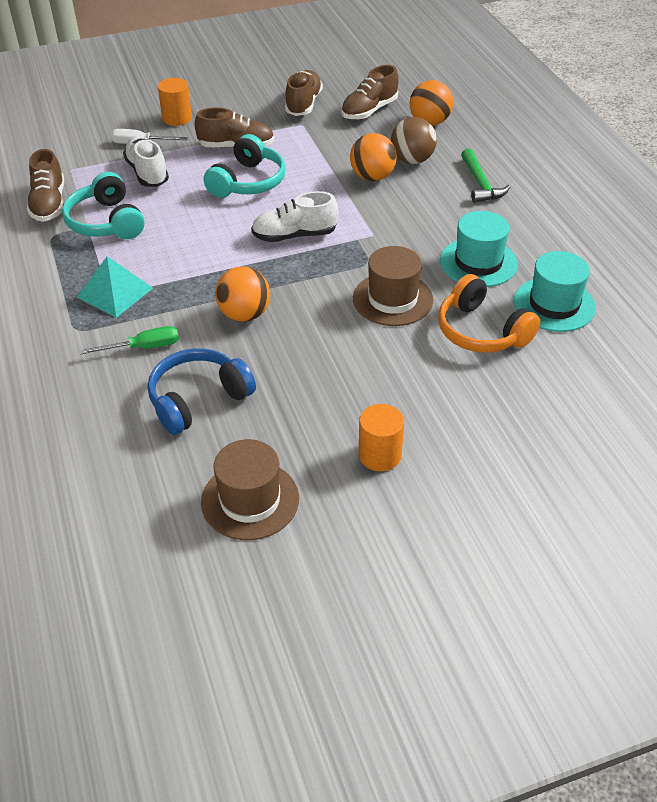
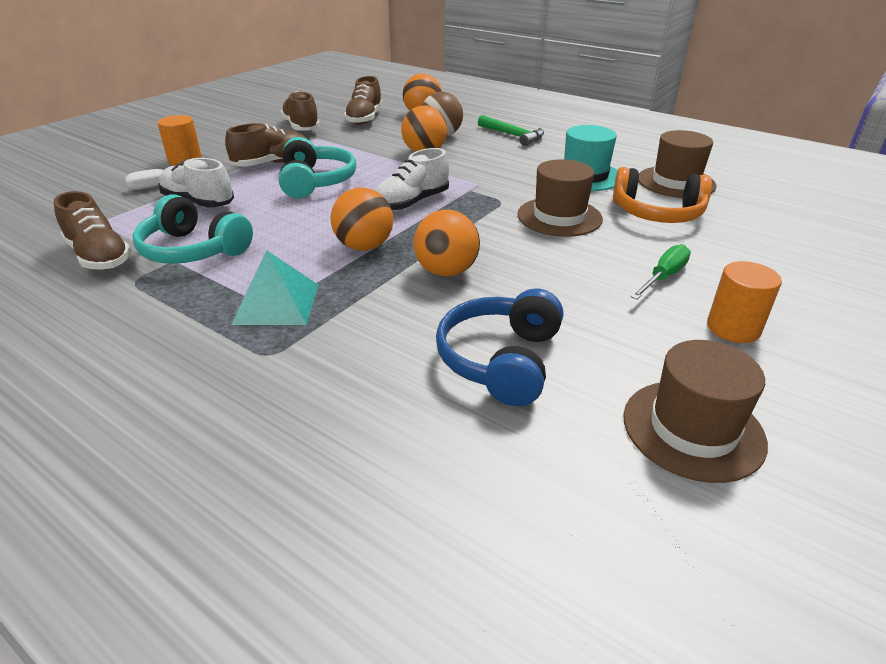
camera: 35 degrees left, 10 degrees down
(143, 347) = (374, 339): green screwdriver -> green screwdriver (663, 277)
(215, 266) = (364, 246): none -> orange ball
(554, 304) = (676, 182): turquoise hat -> brown hat

